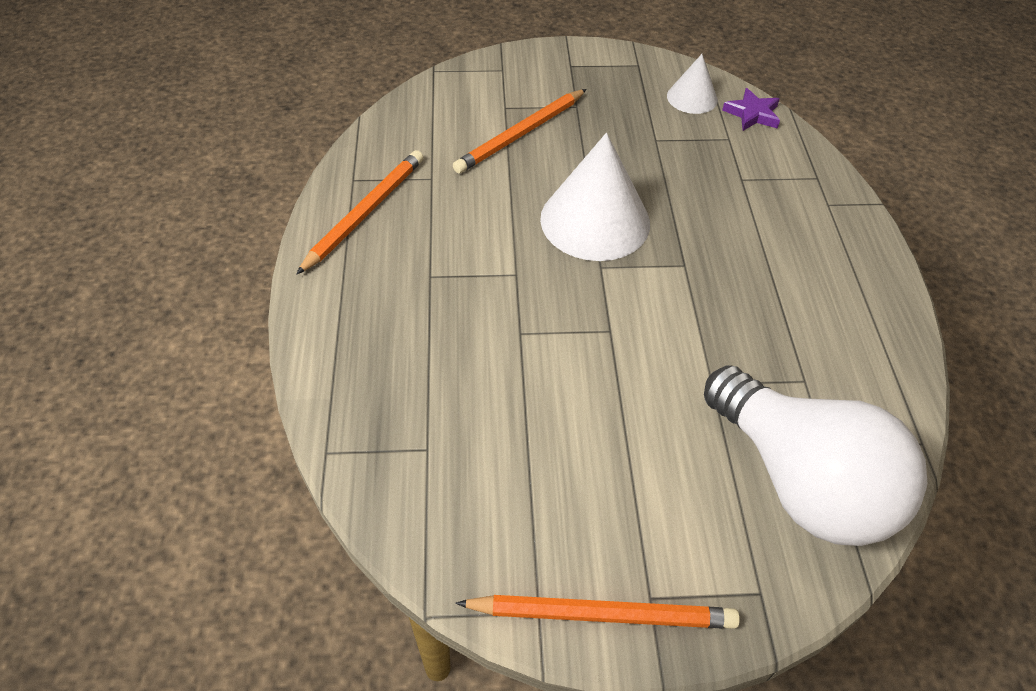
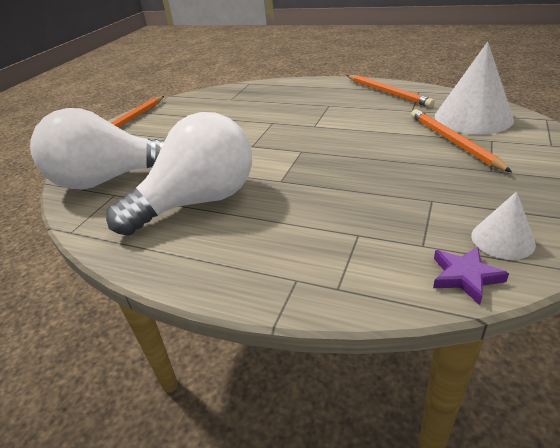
camera: 120 degrees right, 15 degrees down
(595, 220) = (343, 155): white cone -> white cone (473, 117)
(776, 329) = (198, 202): none -> white light bulb

